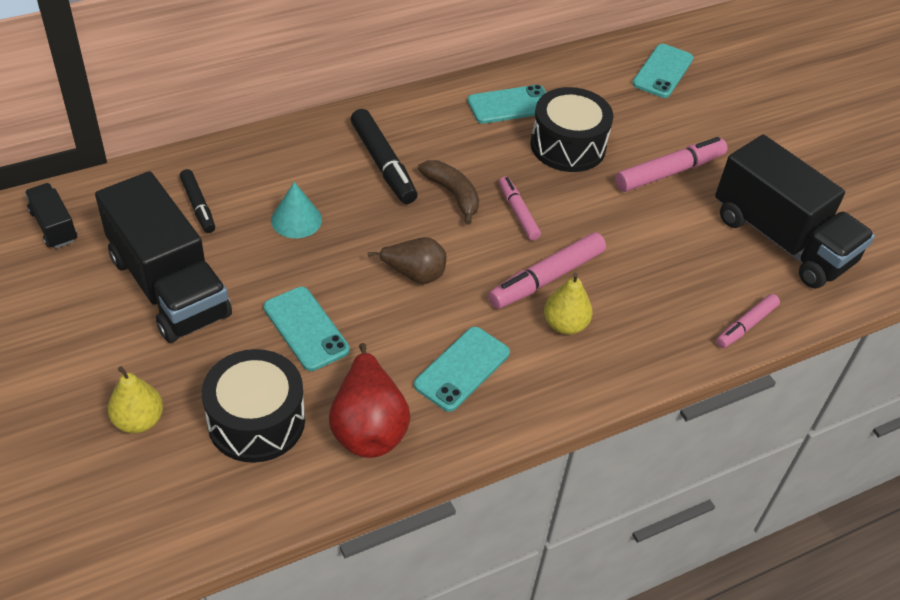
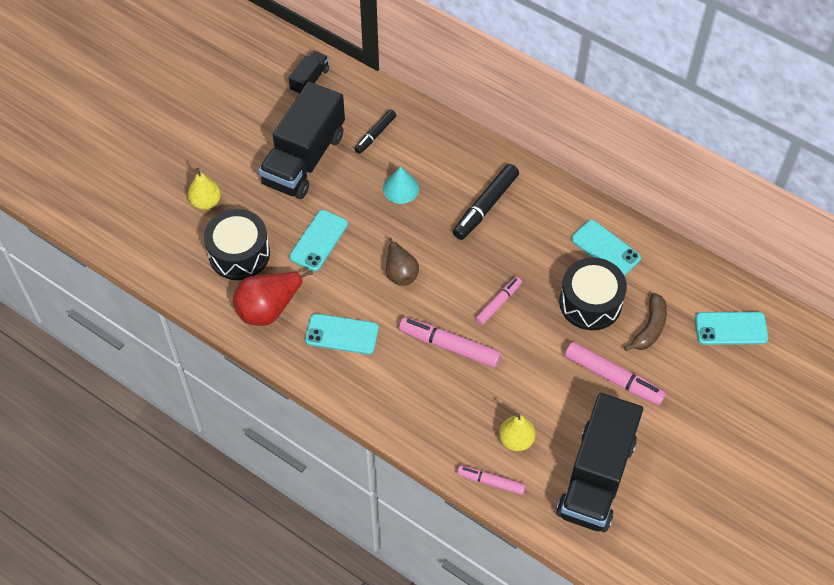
camera: 65 degrees right, 10 degrees up
(453, 194) = (487, 258): brown banana -> brown banana (650, 328)
(565, 324) = (416, 374): yellow pear -> yellow pear (516, 440)

